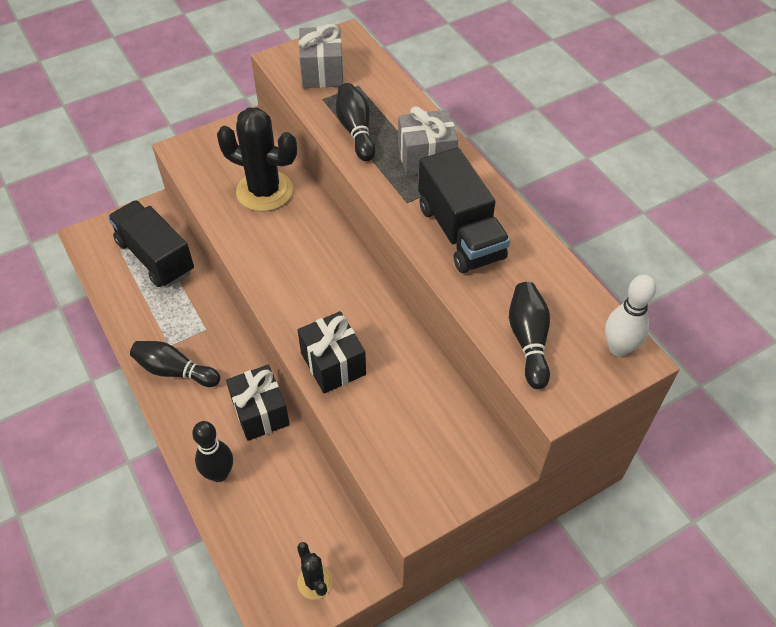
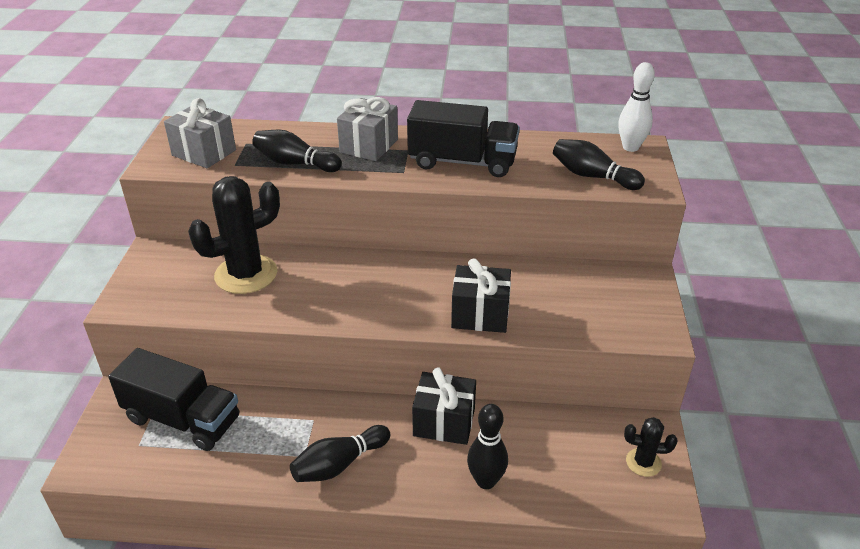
camera: 55 degrees left, 15 degrees down
(155, 257) = (182, 419): black truck -> black truck turned 150 degrees counterclockwise

